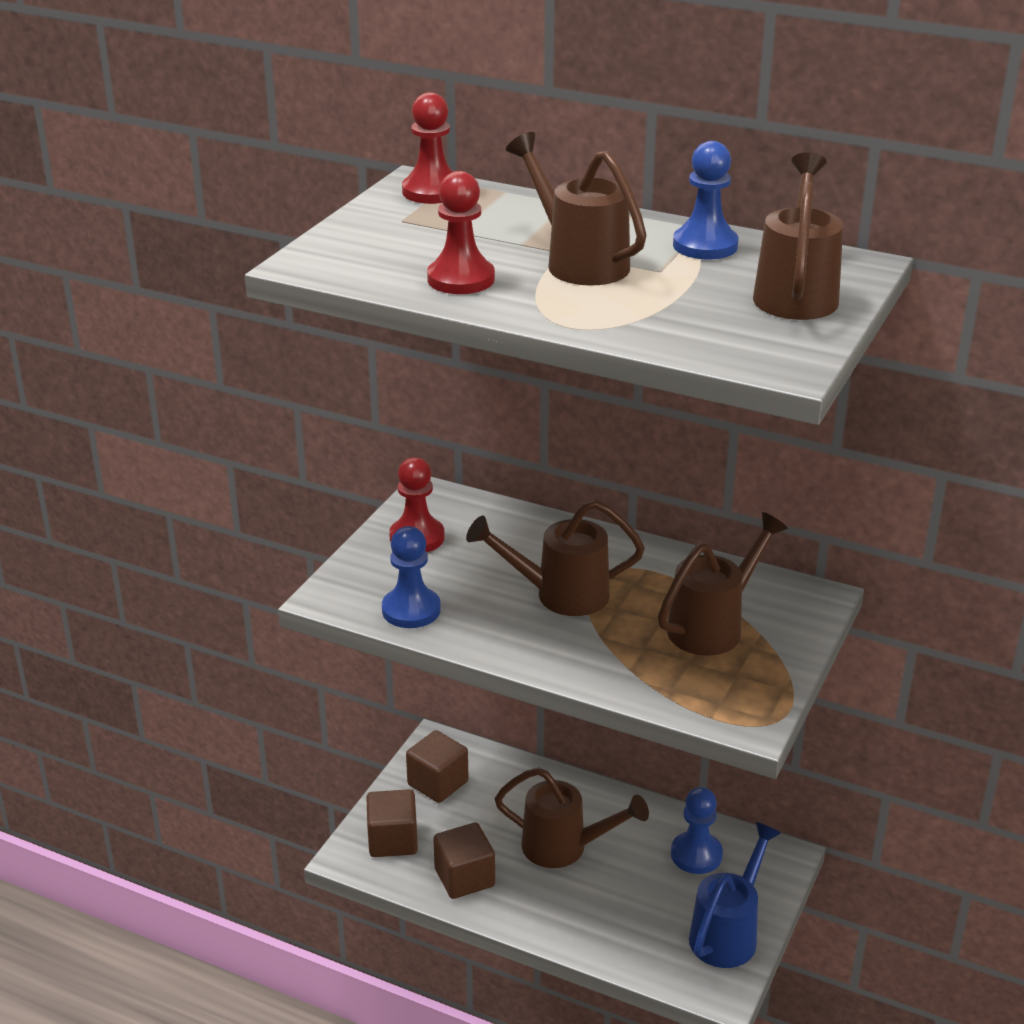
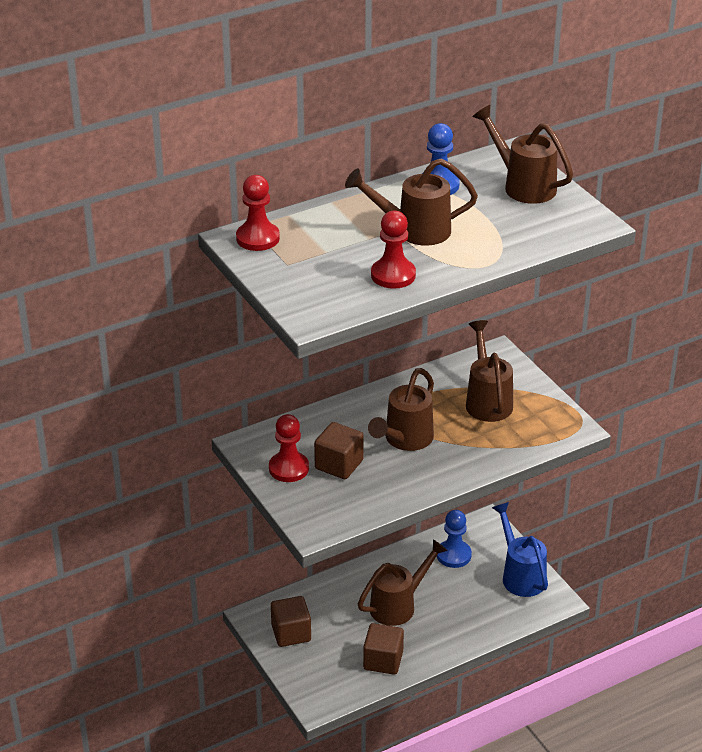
camera: 55 degrees left, 5 degrees up
(393, 840) = (322, 677): brown cube -> brown cube (339, 464)
(411, 610) = (361, 502): blue pawn -> none

